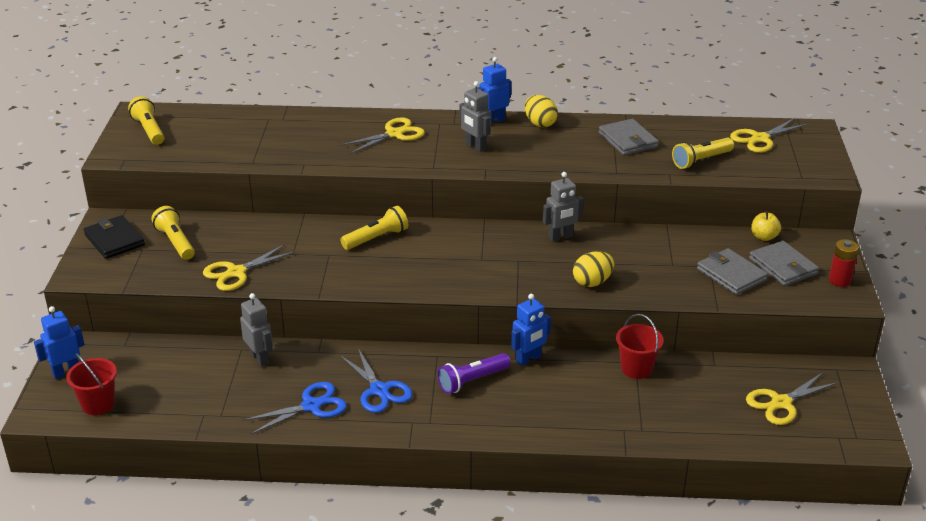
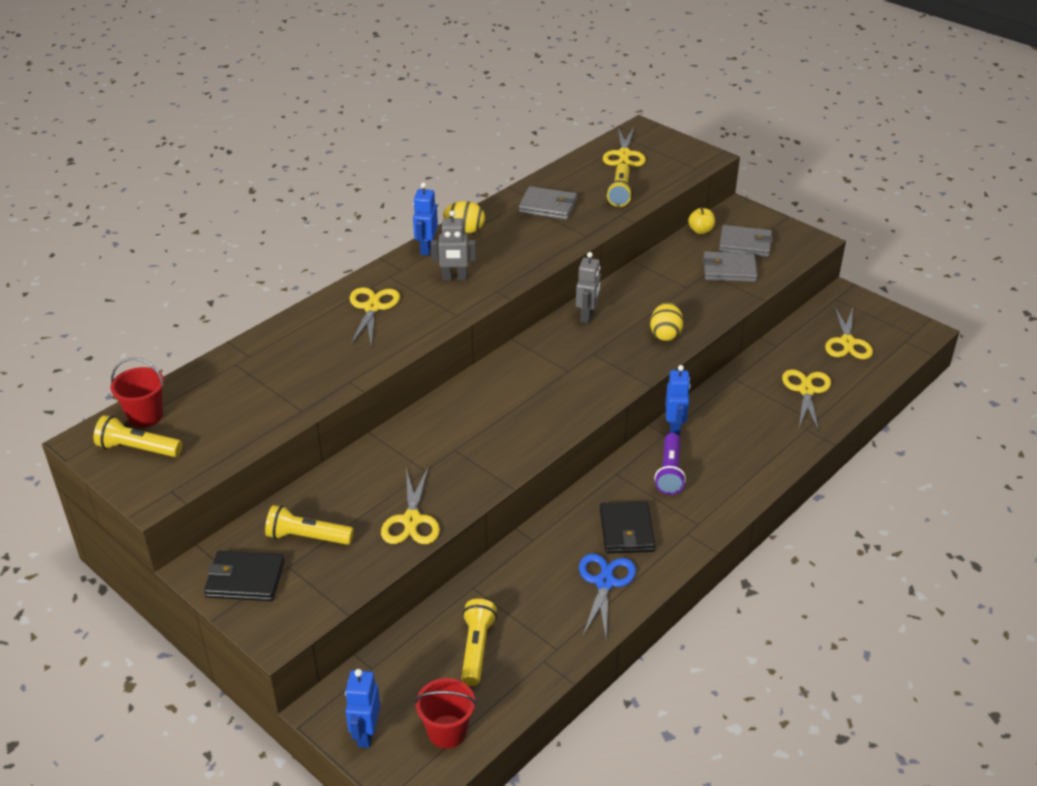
camera: 50 degrees left, 5 degrees up
(260, 358) = (501, 582): grey robot -> none
(376, 238) = (465, 410): yellow flashlight -> yellow flashlight (476, 649)
(379, 390) = (626, 530): blue scissors -> black wallet
(636, 368) = (743, 382): red bucket -> red bucket (145, 416)
(676, 408) = (806, 390): none -> yellow scissors
(839, 280) = (787, 232): red battery -> none

